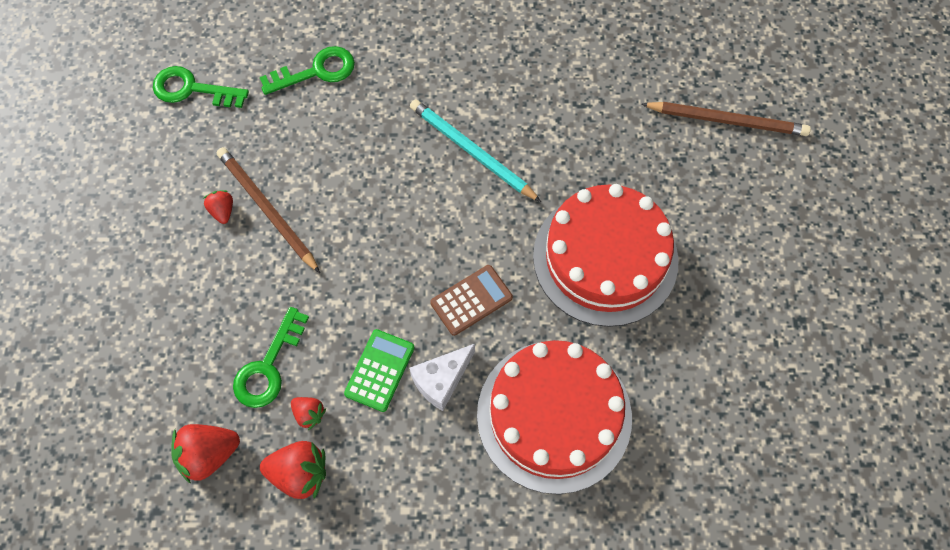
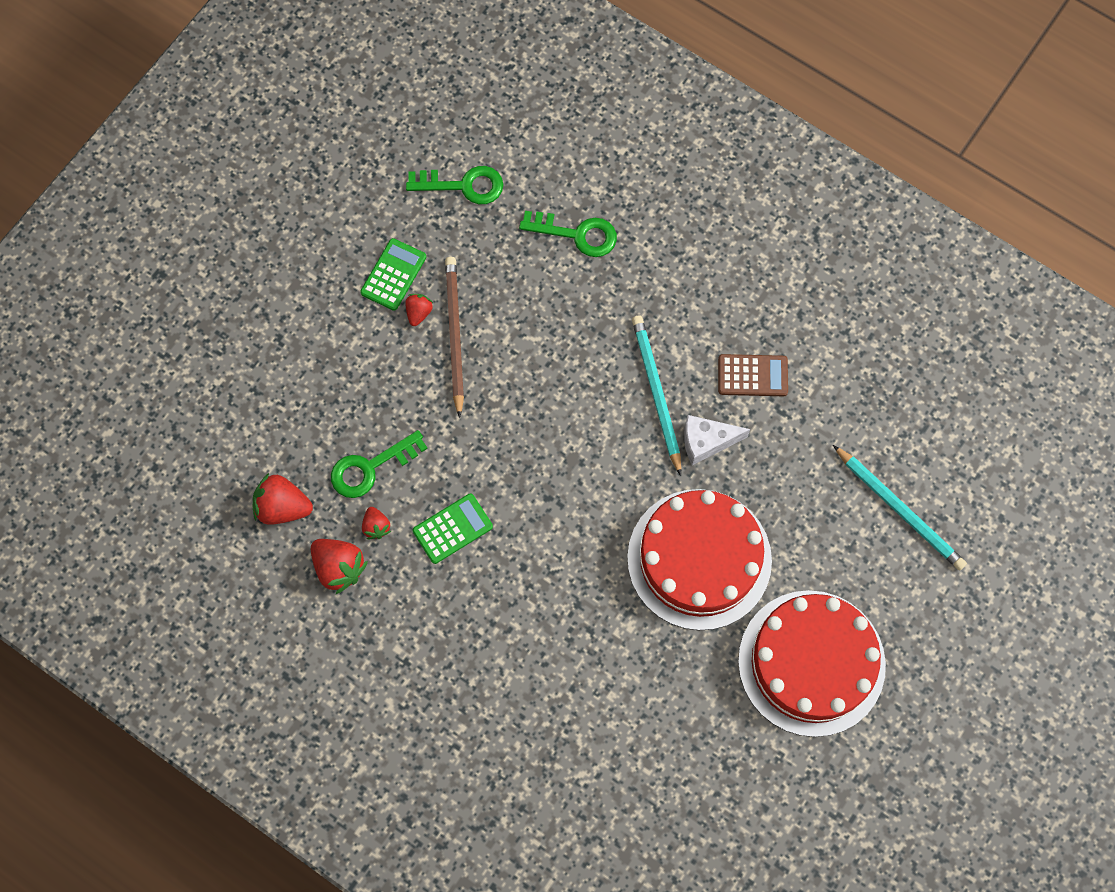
camera: 35 degrees right, 5 degrees up
(178, 194) = (393, 275): none -> green calculator
(192, 89) = (463, 185): green key -> green key turned 135 degrees clockwise
(441, 380) = (494, 569): white cheese -> white cheese (706, 442)
(471, 300) = (564, 520): brown calculator -> brown calculator (752, 375)
(554, 415) = (561, 657): red cake -> red cake (811, 663)
(727, 120) = (899, 509): brown pencil -> turquoise pencil

